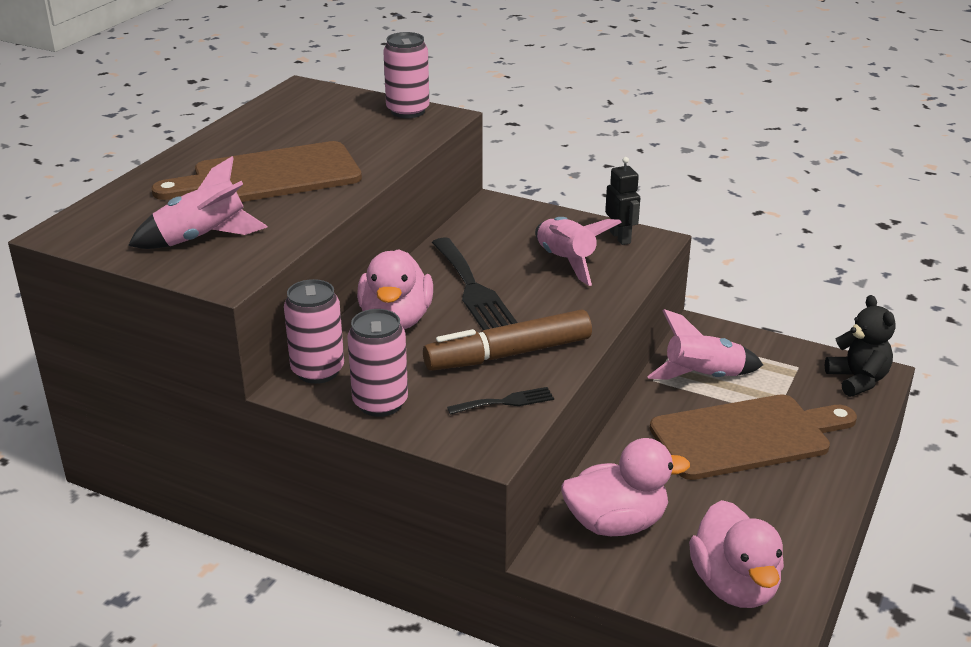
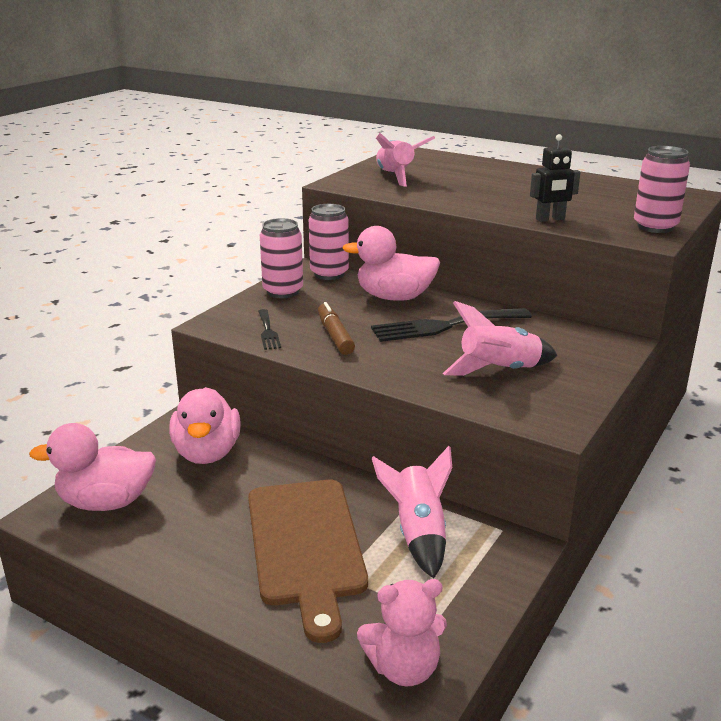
camera: 95 degrees right, 5 degrees down
(269, 176) = (497, 188): brown cutting board -> none
(508, 354) = (335, 336): brown marker -> brown marker, size x0.62
(620, 237) = (559, 404): black robot -> black robot (550, 219)
(857, 380) = (404, 668): black teddy bear -> pink teddy bear

